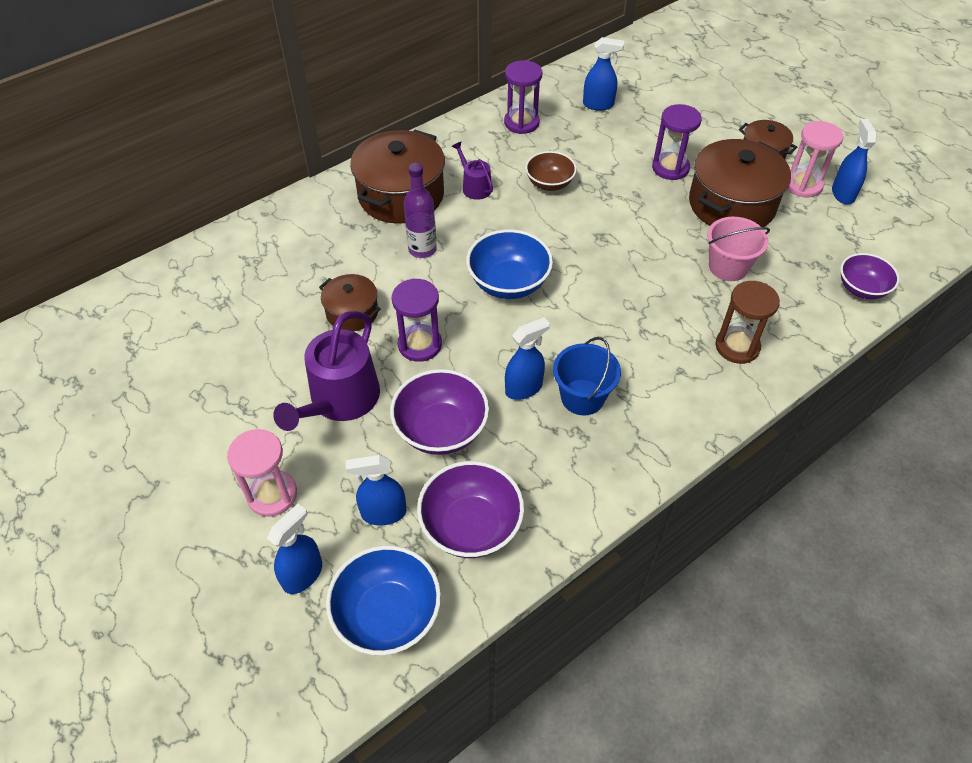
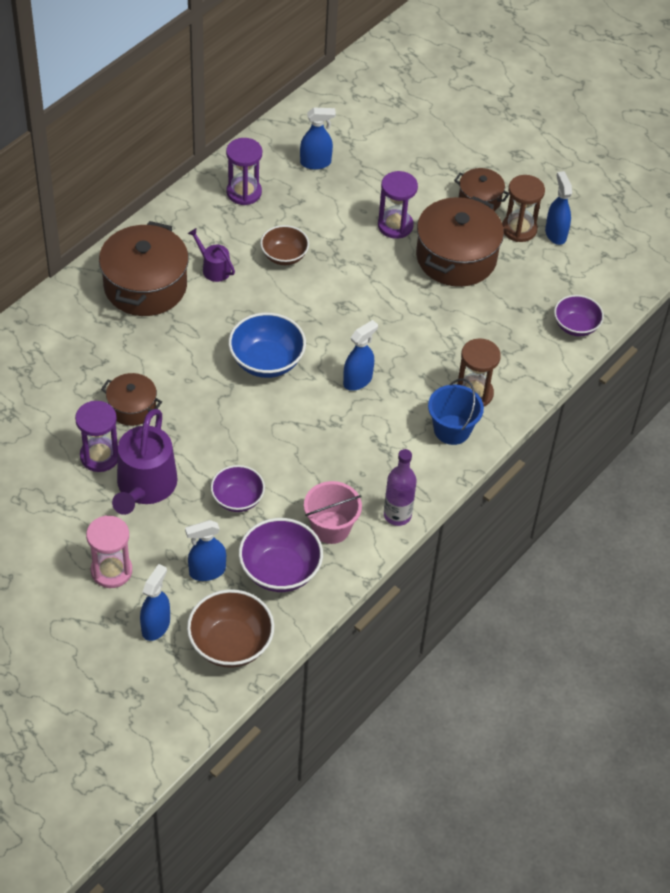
camera: 15 degrees left, 0 degrees up
(387, 615) = (230, 644): blue bowl -> brown bowl
(420, 344) = (201, 429): purple hourglass -> purple hourglass (100, 456)
(422, 249) = (180, 339): purple bottle -> purple bottle (397, 515)
(441, 430) = (237, 499): purple bowl -> purple bowl, size x0.66
(524, 388) = (299, 454): blue spray bottle -> blue spray bottle (358, 380)
(582, 397) = (350, 455): blue bucket -> blue bucket (452, 430)
(728, 267) = (459, 320): pink bucket -> pink bucket (331, 527)
(803, 185) = (519, 229): pink hourglass -> brown hourglass

